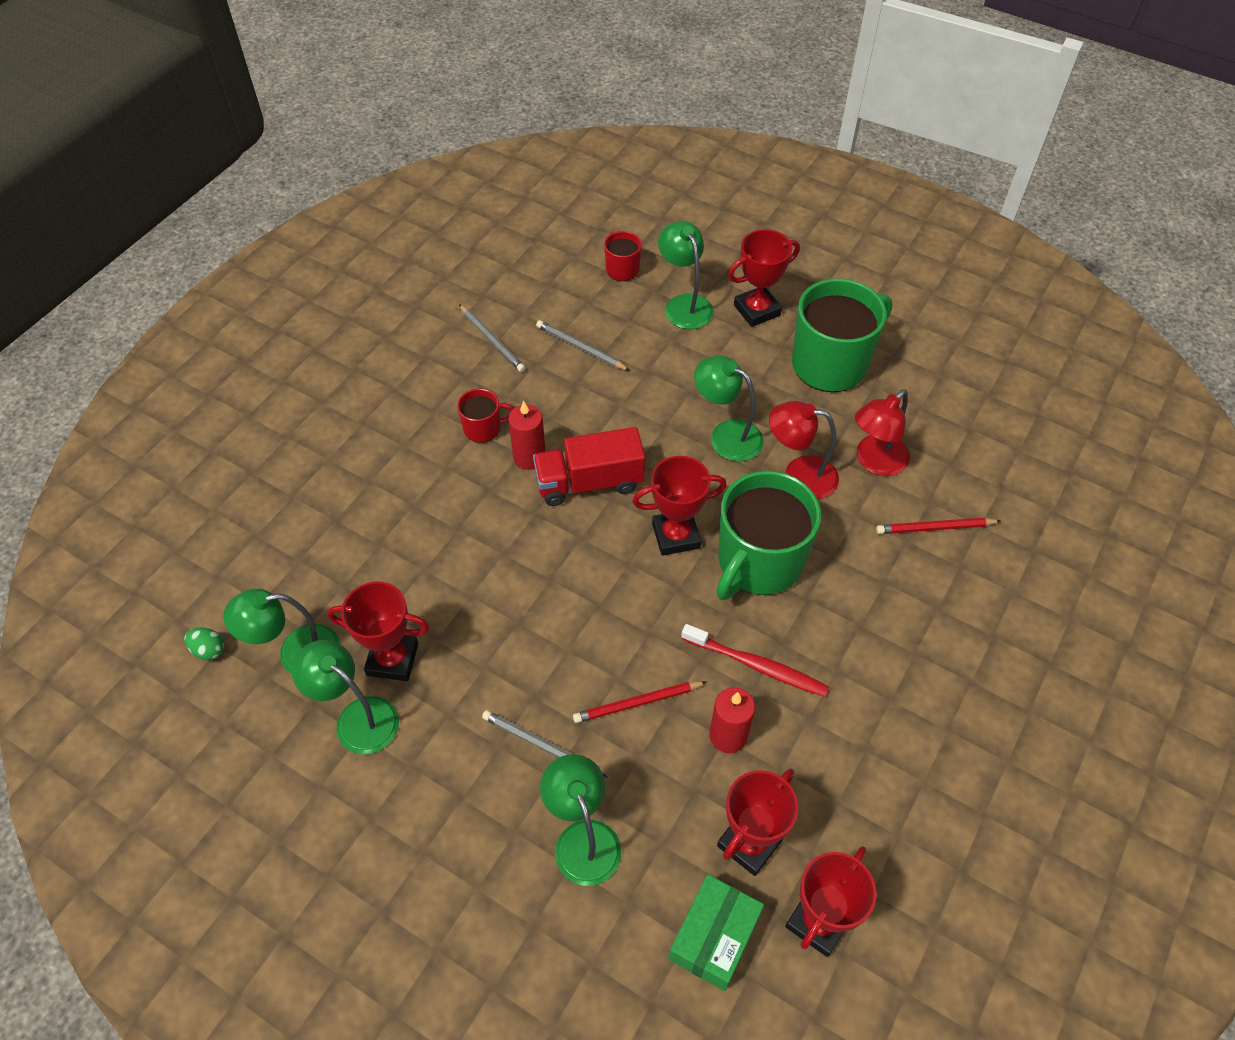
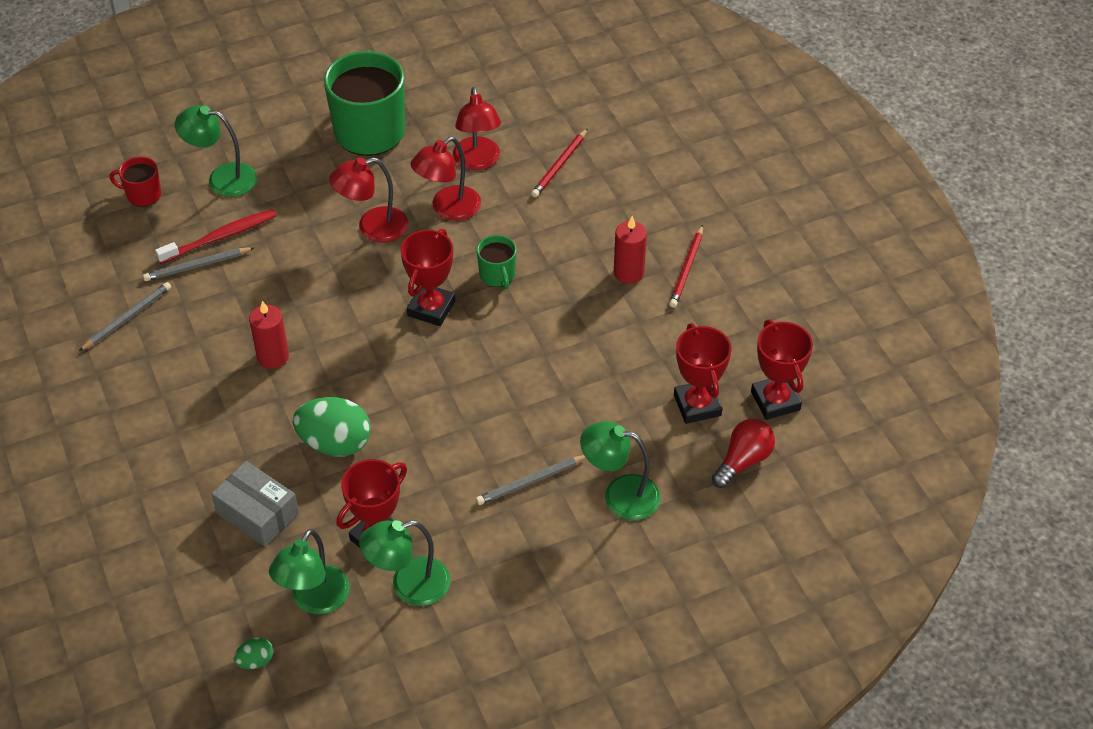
camera: 55 degrees left, 5 degrees down
(360, 552) = (257, 513): none -> grey box
(472, 560) = (335, 443): none -> green egg
(483, 428) = (214, 371): red mug -> none
(492, 340) = (127, 318): grey pencil -> grey pencil turned 45 degrees counterclockwise
(589, 482) = (334, 332): red truck -> none
(637, 703) = (546, 408): red pencil -> red pencil (687, 269)
(714, 937) = (743, 461): green box -> red light bulb
(726, 435) = (372, 228): green lamp -> red lamp
(728, 736) = (614, 372): red candle -> red candle (628, 273)
(757, 310) = (275, 140): red trophy -> none
(757, 666) = (576, 325): red toothbrush -> red toothbrush (221, 237)
(758, 562) = (497, 275): green mug -> green mug, size x0.47

